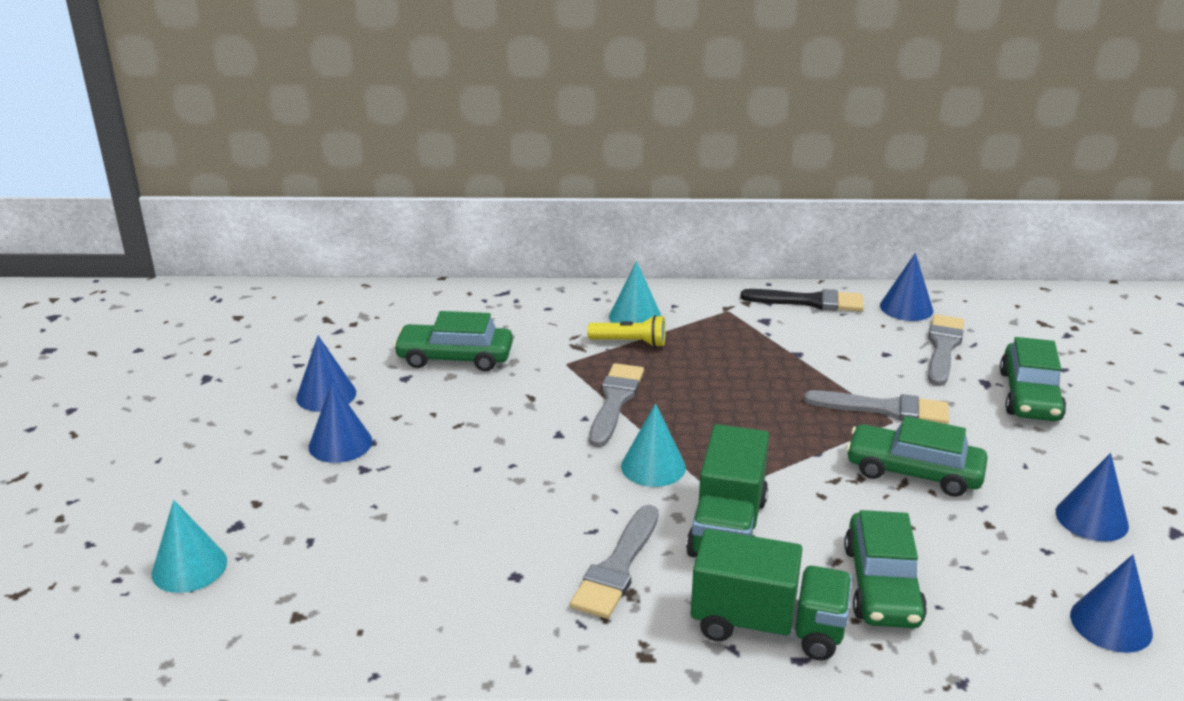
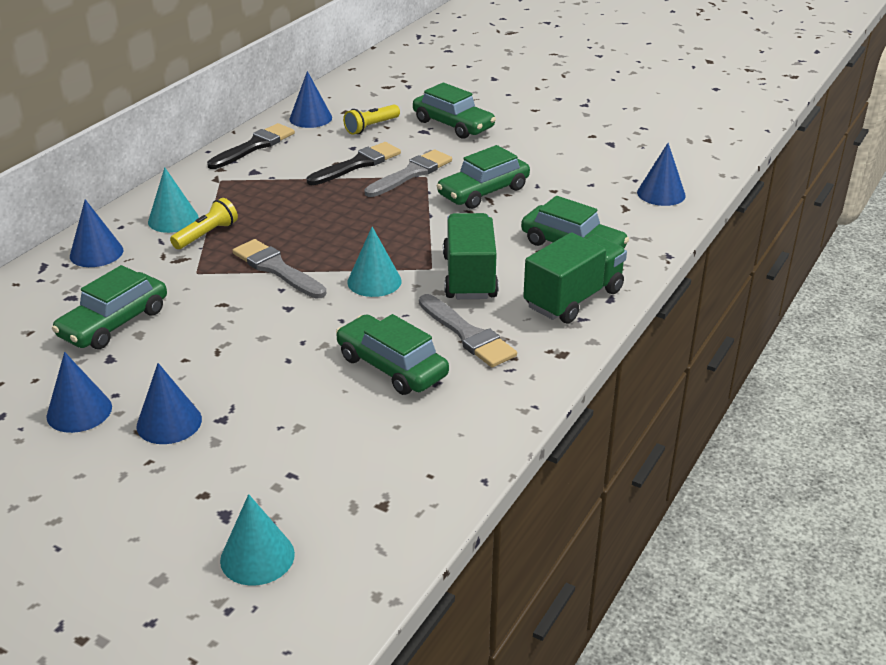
camera: 60 degrees left, 5 degrees up
(517, 536) = (392, 366): none -> green car
(727, 527) = (469, 277): green truck -> green truck turned 135 degrees counterclockwise
(857, 370) = (358, 164): none -> black brush
(943, 347) = (371, 127): grey brush -> yellow flashlight
(1091, 518) = (578, 159): blue cone -> blue cone (96, 253)

